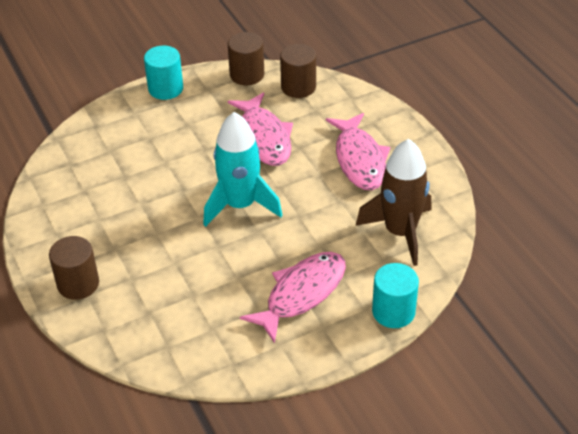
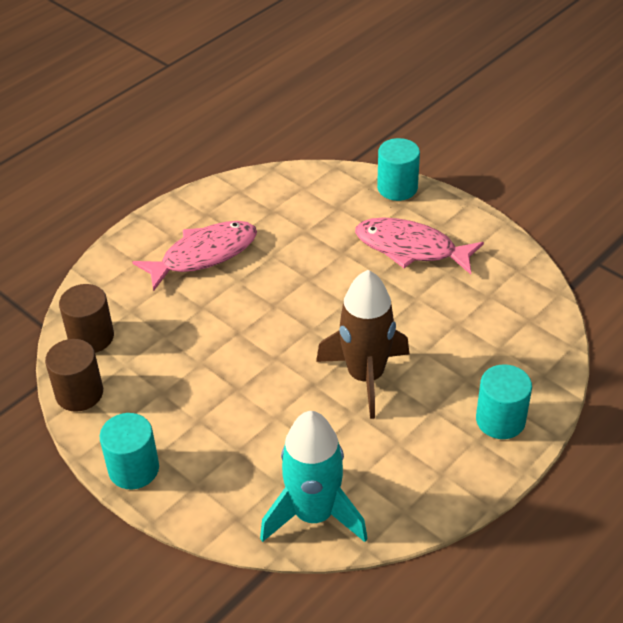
camera: 110 degrees left, 0 degrees up
(78, 284) = (500, 420): brown cylinder -> turquoise cylinder
(240, 205) = (316, 327): turquoise rocket -> turquoise rocket (314, 514)
(264, 137) = (196, 340): pink fish -> none
(400, 232) = (297, 204): brown rocket -> brown rocket (365, 376)

